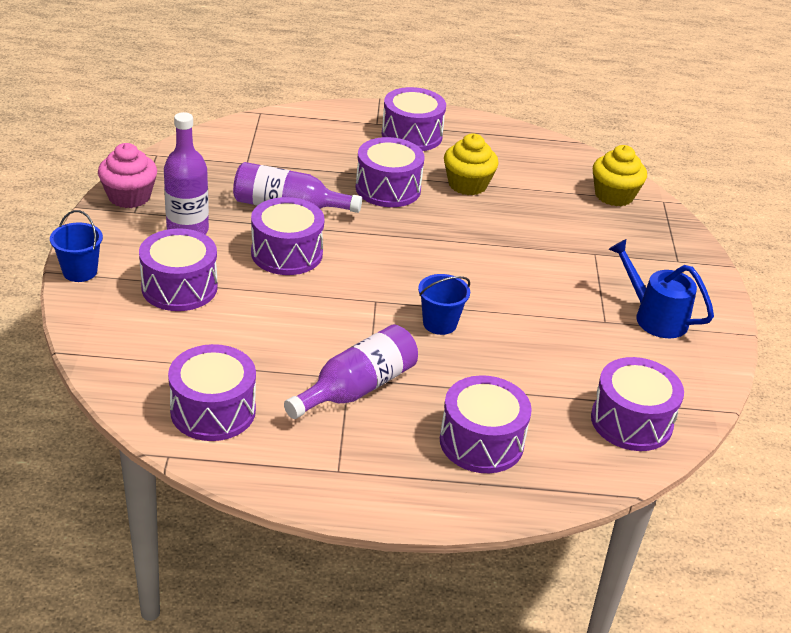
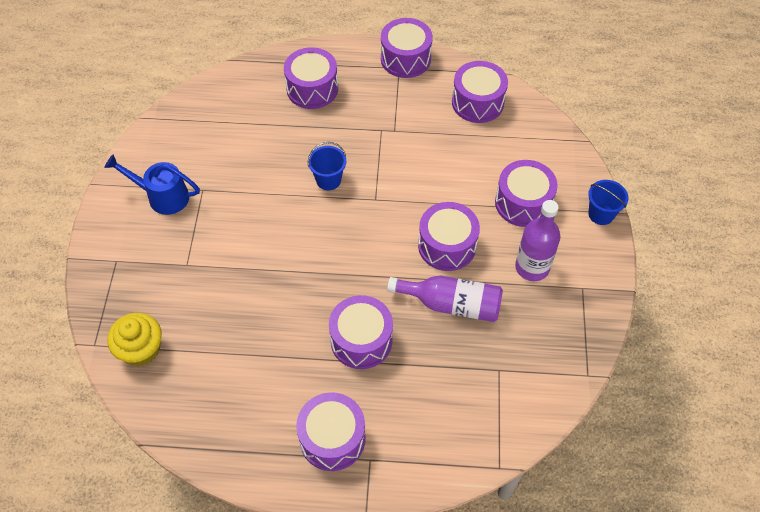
camera: 175 degrees left, 20 degrees up
(129, 197) = (593, 308): pink cupcake -> none
(357, 388) = (388, 122): purple bottle -> none
(467, 184) = (283, 354): yellow cupcake -> none
(631, 421) = (212, 107): purple drum -> purple drum (405, 59)
(654, 316) = (162, 196): blue watering can -> blue watering can turned 150 degrees clockwise

